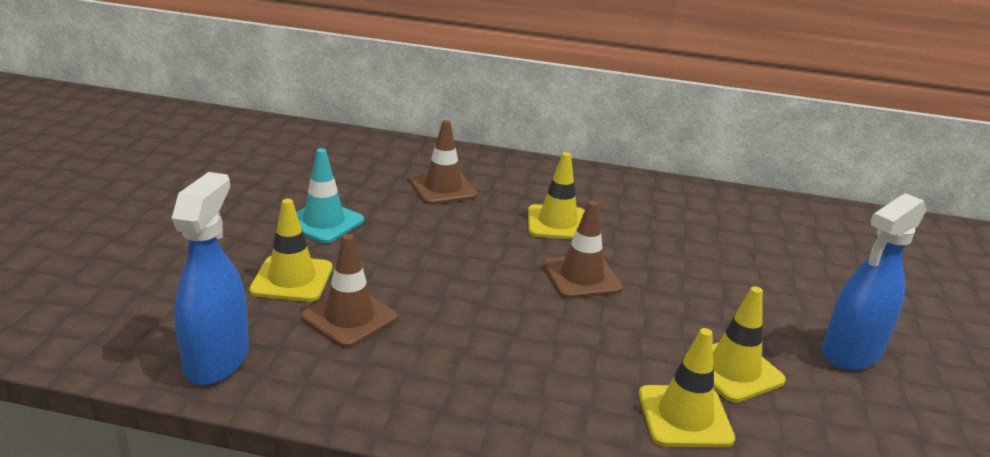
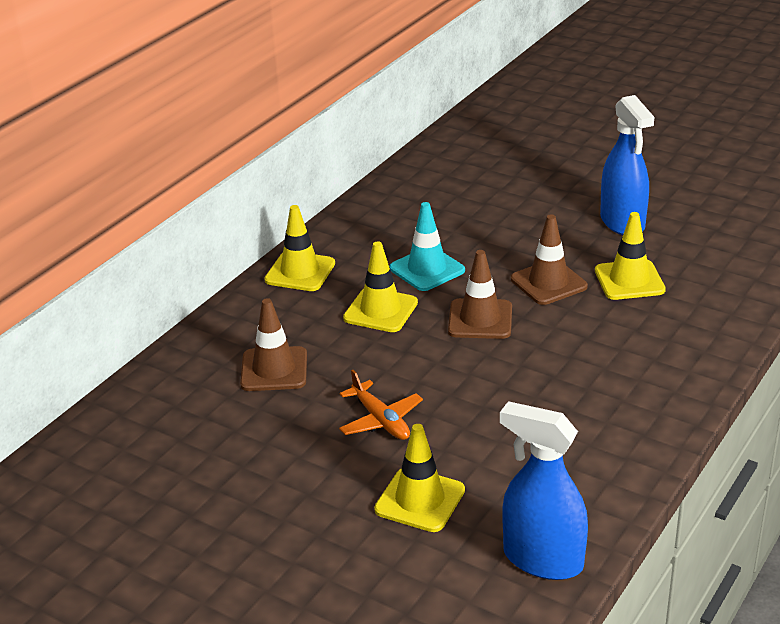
camera: 65 degrees left, 5 degrees up
(324, 222) = (311, 466): turquoise traffic cone -> turquoise traffic cone (427, 269)
(349, 317) = (500, 468): brown traffic cone -> brown traffic cone (548, 283)
(397, 245) = (380, 420): none -> orange plane
(684, 416) = (675, 318): yellow traffic cone -> yellow traffic cone (300, 272)

